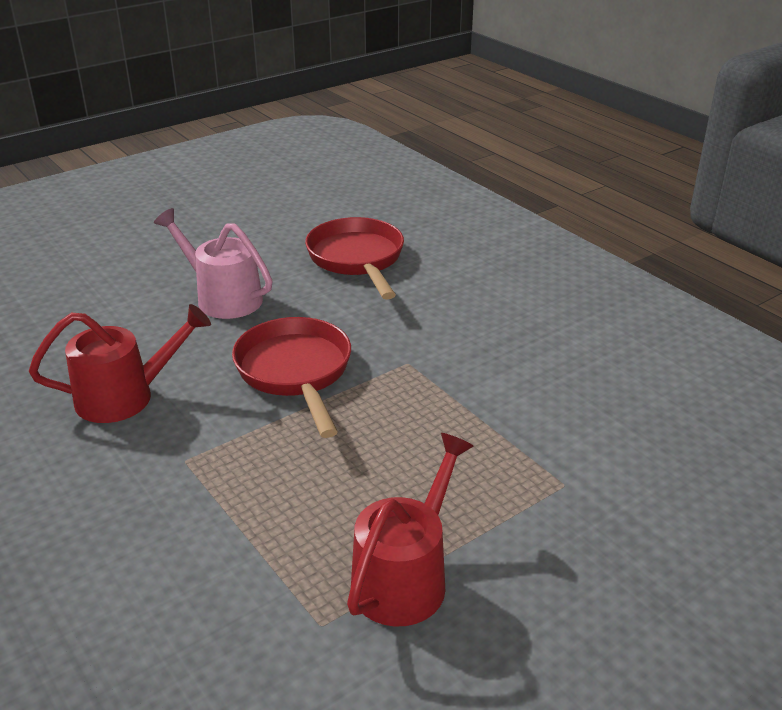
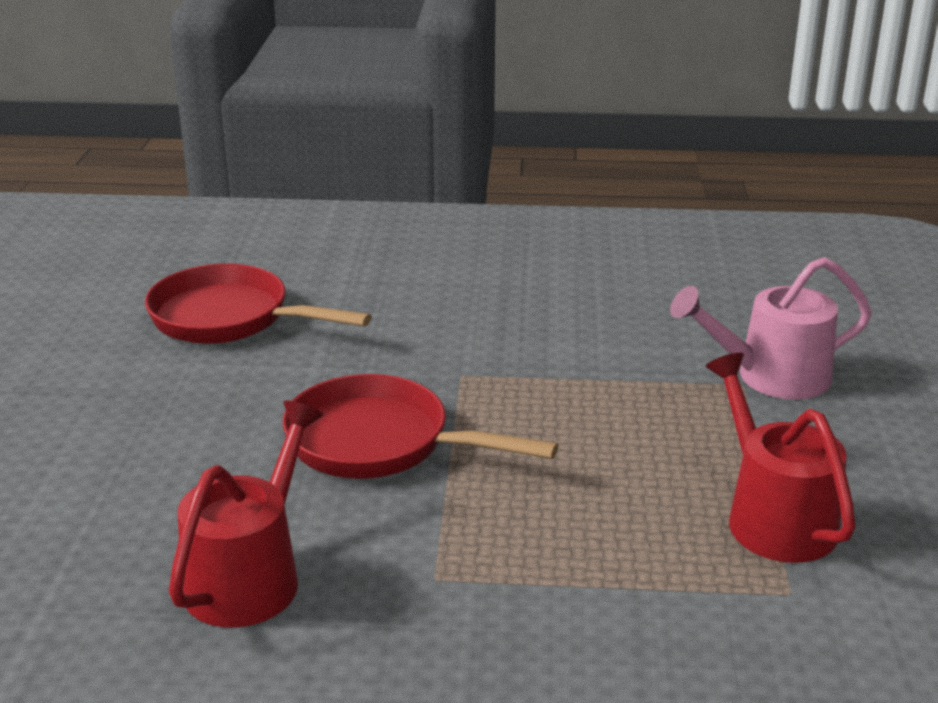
camera: 50 degrees left, 5 degrees down
(222, 297) = (153, 429): pink watering can -> pink watering can (770, 377)

